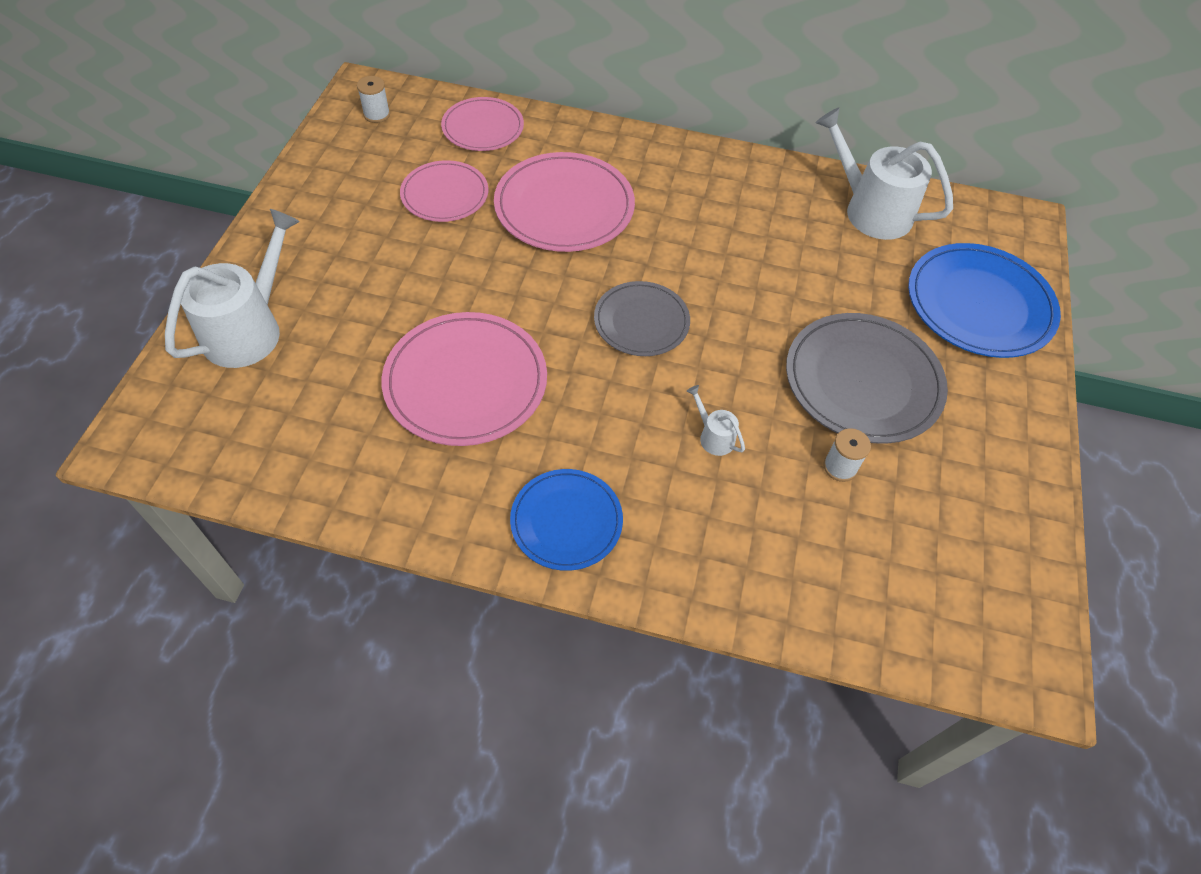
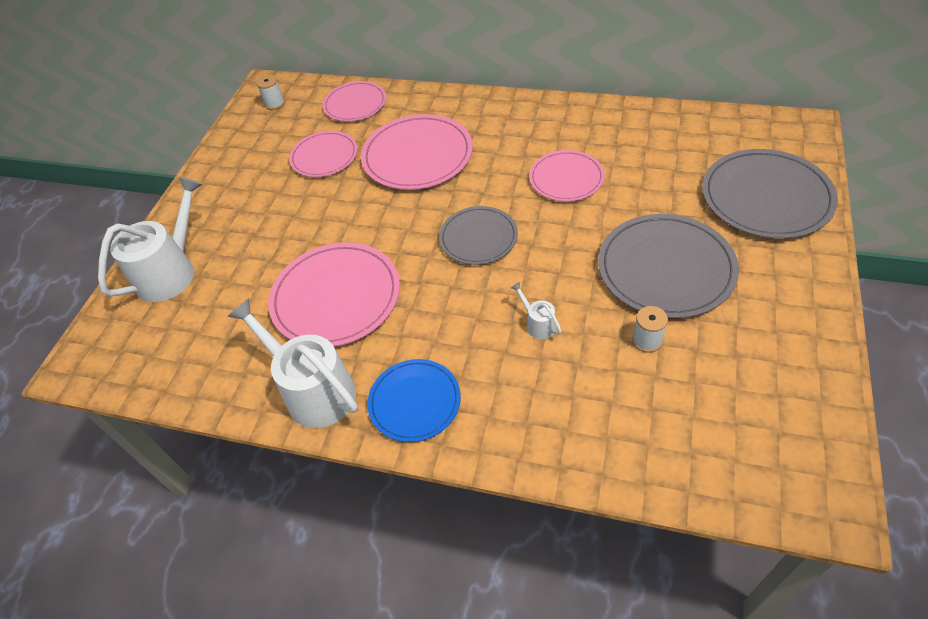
camera: 10 degrees right, 5 degrees down
(748, 256) = (566, 178): none -> pink plate
(870, 210) = (669, 132): white watering can -> white watering can (313, 390)
(979, 304) = (766, 197): blue plate -> grey plate

